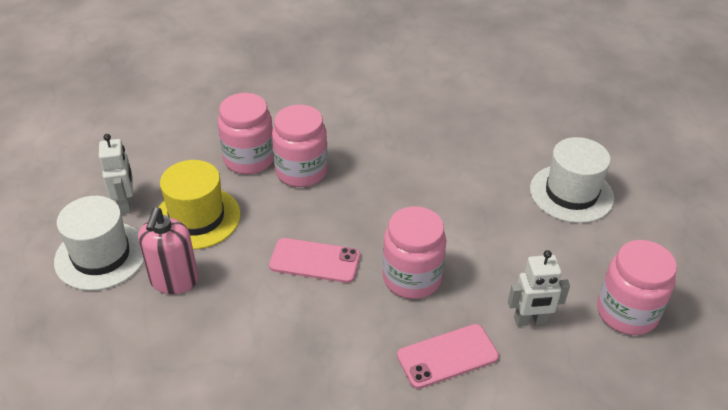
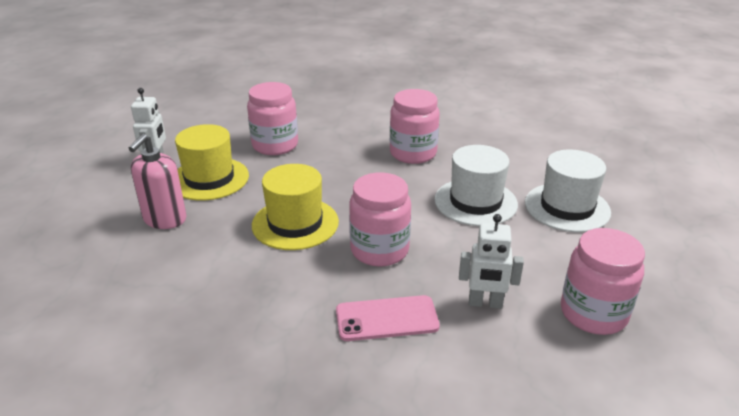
camera: 15 degrees right, 10 degrees down
(101, 255) = (115, 193): white hat -> white hat (475, 202)
(301, 172) = (315, 159): pink jar -> pink jar (413, 153)
(315, 261) = (295, 223): pink phone -> yellow hat

